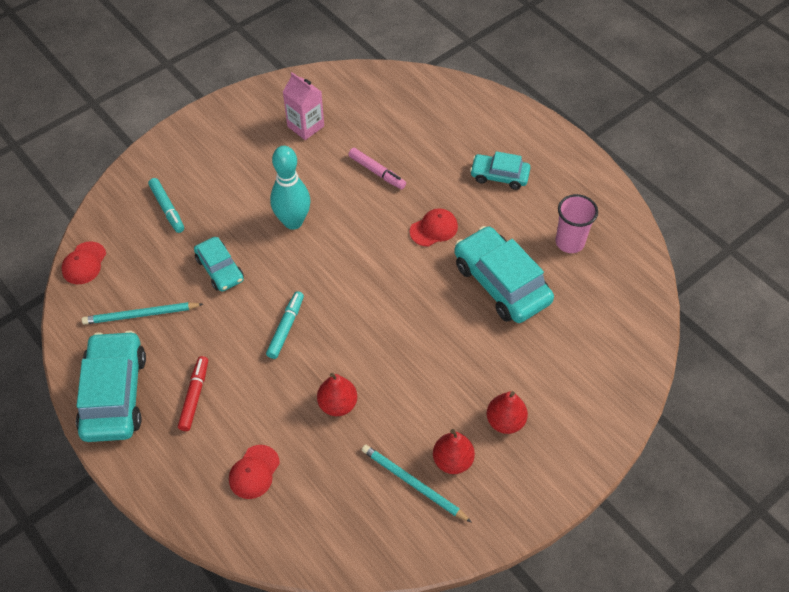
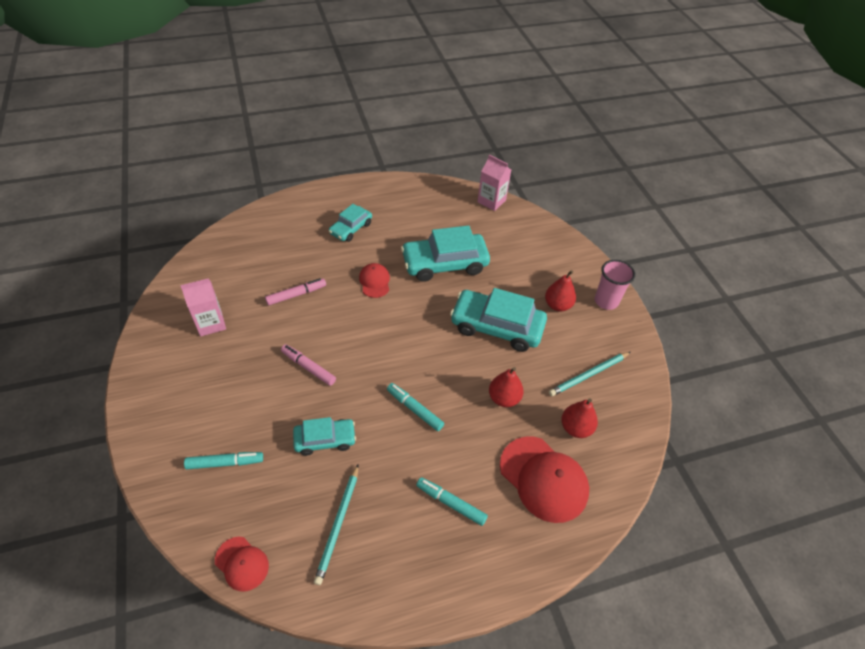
camera: 70 degrees left, 5 degrees down
(114, 394) = (417, 576): turquoise car -> turquoise car (496, 327)
(194, 396) = (451, 503): red marker -> turquoise marker
(254, 472) = (543, 479): red cap -> red cap, size x1.84
(293, 222) = (308, 367): turquoise bowling pin -> pink marker
(452, 461) = (578, 345): red pear -> red pear (575, 428)
(569, 242) = (431, 217): pink cup -> pink cup (606, 301)
(644, 294) = (491, 201): none -> pink carton

